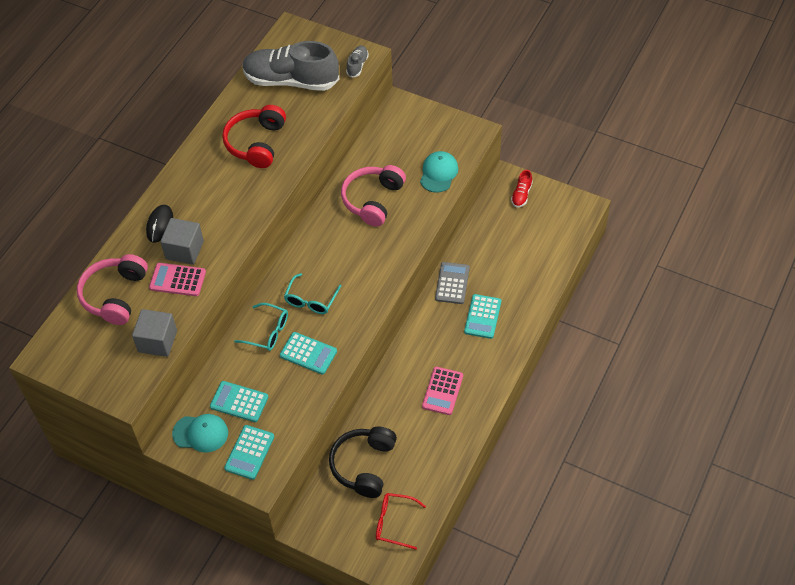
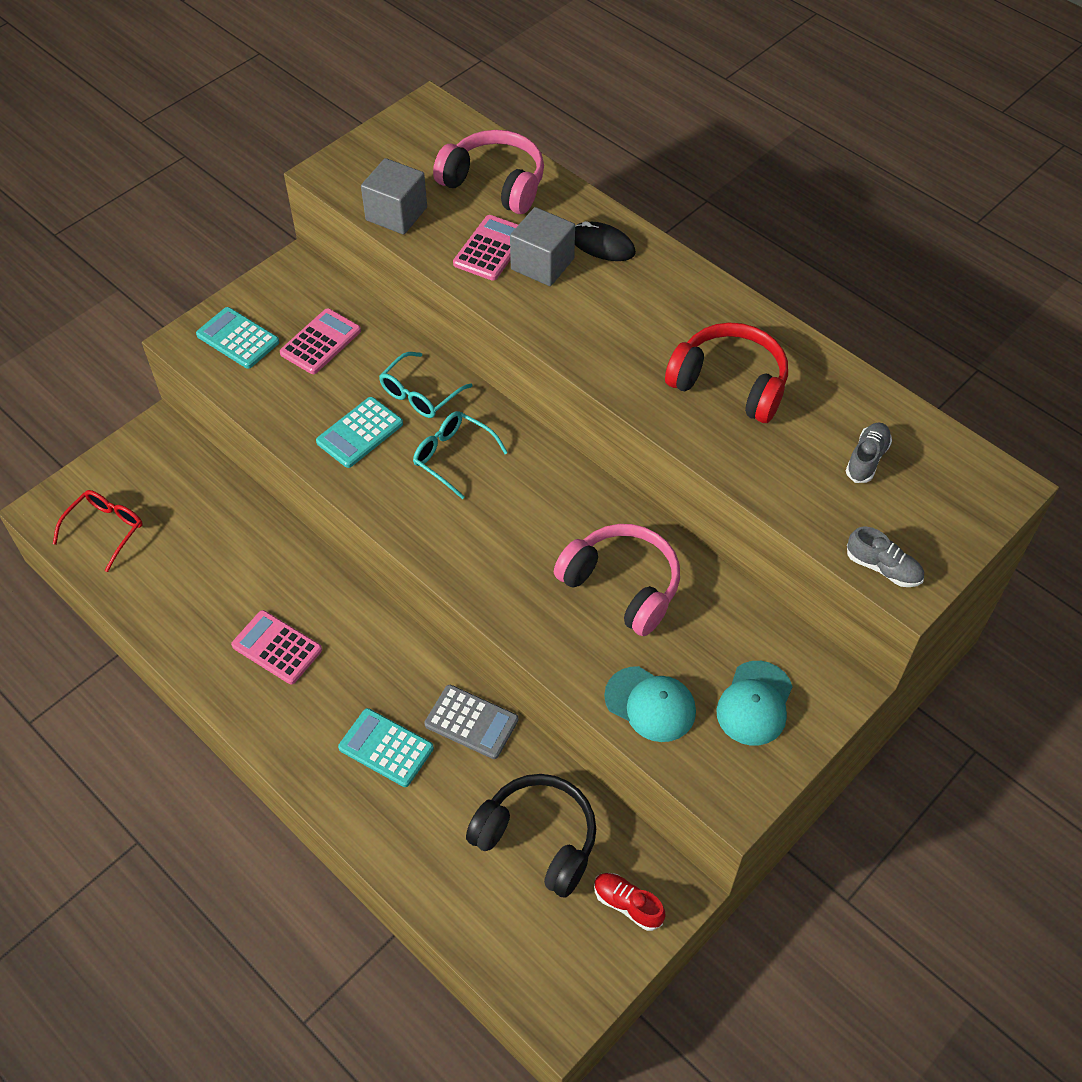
camera: 105 degrees right, 0 degrees up
(200, 433) = (294, 296): turquoise cap -> turquoise cap (754, 703)
(239, 402) = (320, 342): turquoise calculator -> pink calculator
(291, 80) = (867, 459): grey shoe -> grey shoe, size x0.42
(364, 465) = (209, 517): black headphones -> black headphones (537, 839)

